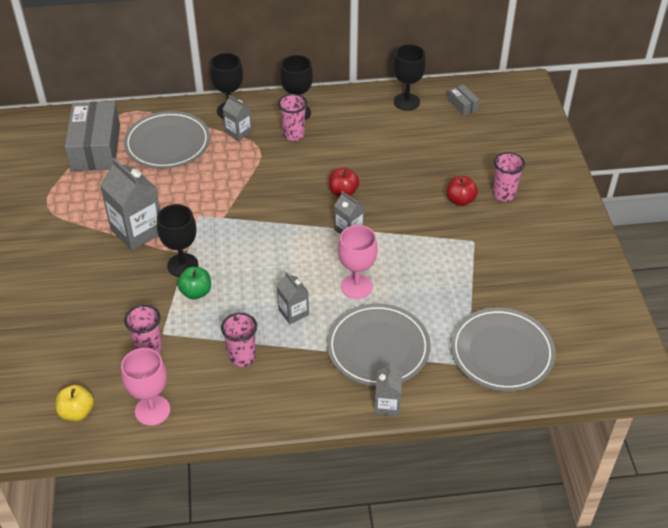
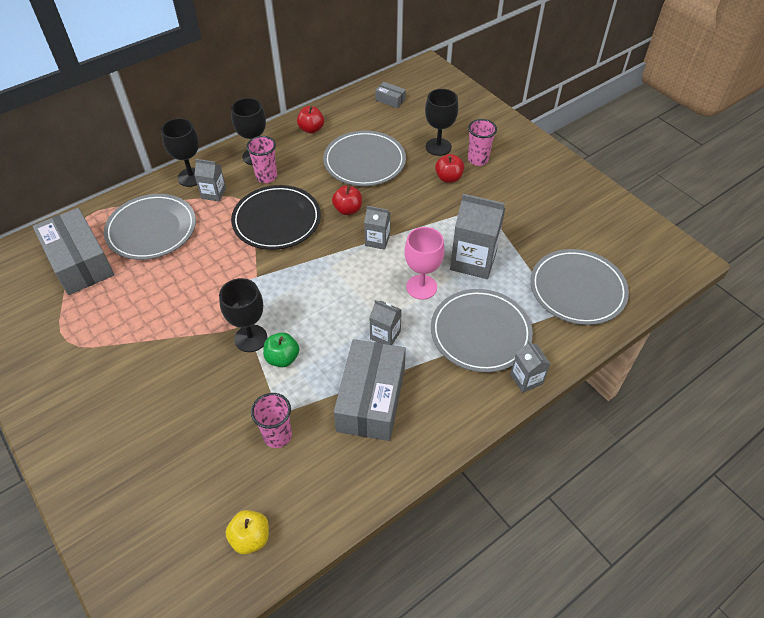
camera: 30 degrees left, 5 degrees up
(137, 231) = (181, 325): grey carton -> grey carton (473, 261)
(152, 410) = (325, 495): pink goblet -> none
(242, 357) = (371, 399): pink cup -> grey box
(274, 176) = (276, 220): none -> black plate
(365, 106) = (311, 129): none -> red apple
(392, 154) = (364, 161): none -> grey plate
(406, 102) = (343, 113): black goblet -> black goblet (438, 147)

